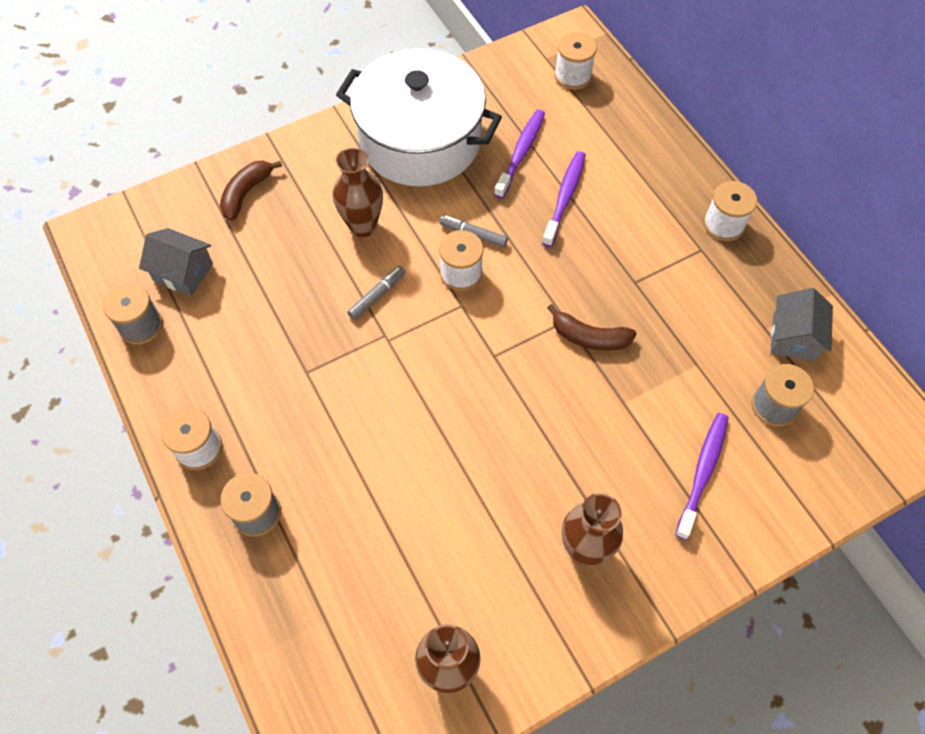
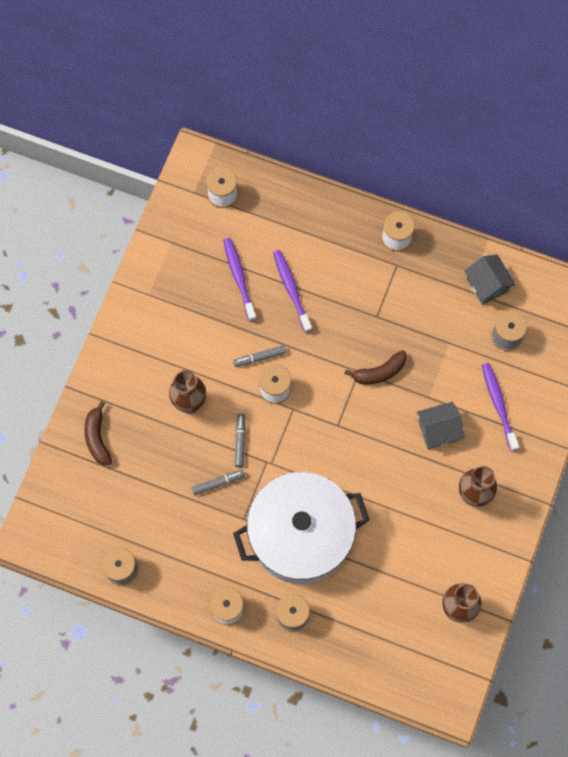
camera: 40 degrees left, 10 degrees up
(183, 272) = (112, 518): grey house -> grey house (438, 430)
(316, 318) = (218, 483): none -> grey marker
(420, 140) = (169, 317): white pot -> white pot (301, 534)

